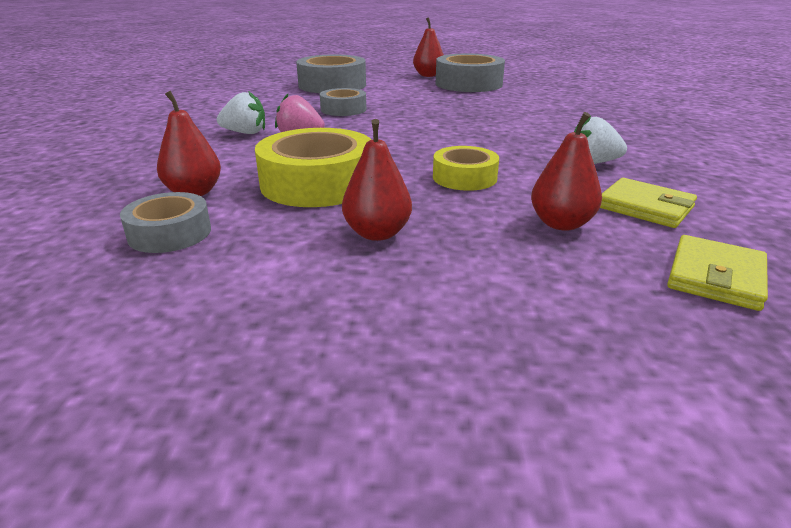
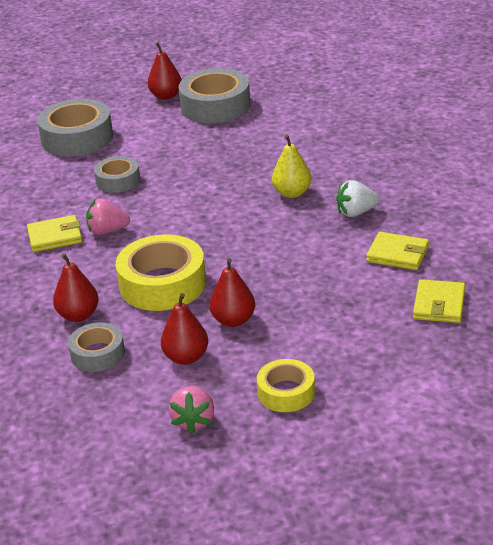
camera: 15 degrees left, 5 degrees up
(204, 359) = (193, 421): none -> pink strawberry
(245, 133) = (55, 237): white strawberry -> yellow wallet
(464, 177) = (267, 252): yellow tape -> yellow tape (286, 392)
(518, 139) = (292, 193): none -> yellow pear
(561, 224) = (346, 283): red pear -> red pear (186, 357)

